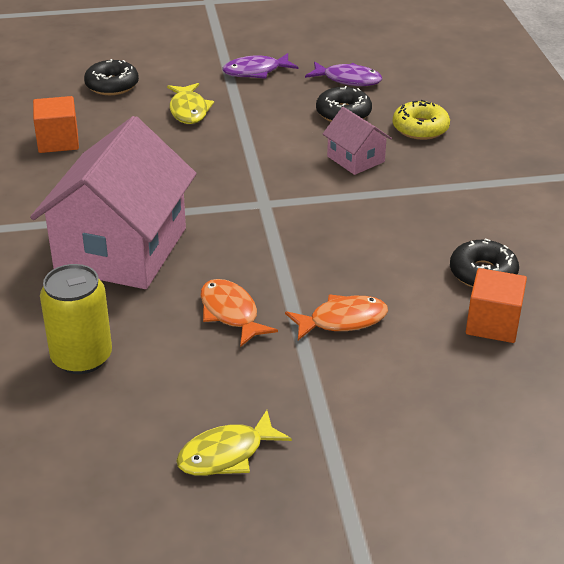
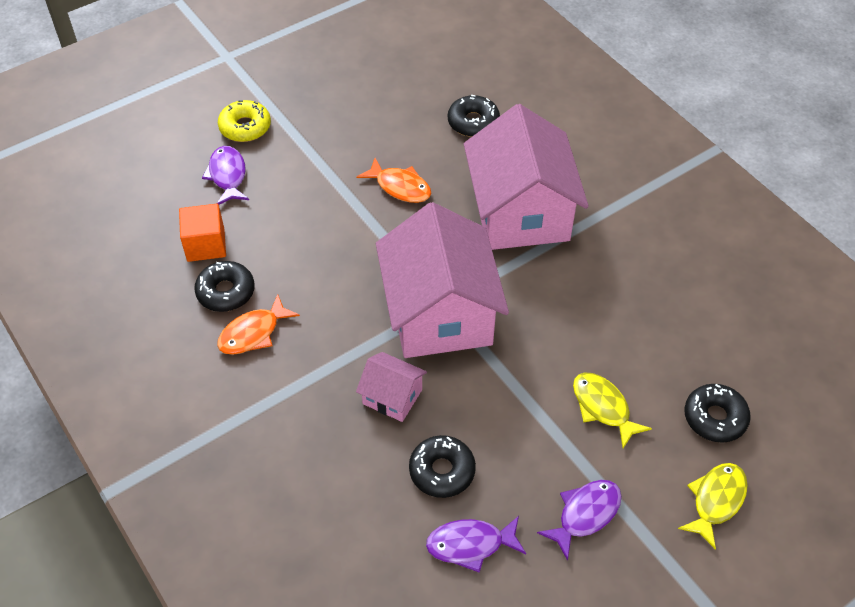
camera: 155 degrees right, 15 degrees up
(58, 141) = (682, 310): orange cube -> none
(81, 357) = (473, 122): yellow can -> black donut
(227, 454) = (342, 97): yellow fish -> yellow fish (716, 501)
(273, 197) = (440, 313): none -> pink house
(342, 320) = (318, 209): orange fish -> orange fish (253, 333)
(420, 128) = (348, 477): yellow donut -> yellow donut (245, 127)
(440, 395) = (227, 176): none -> purple fish

